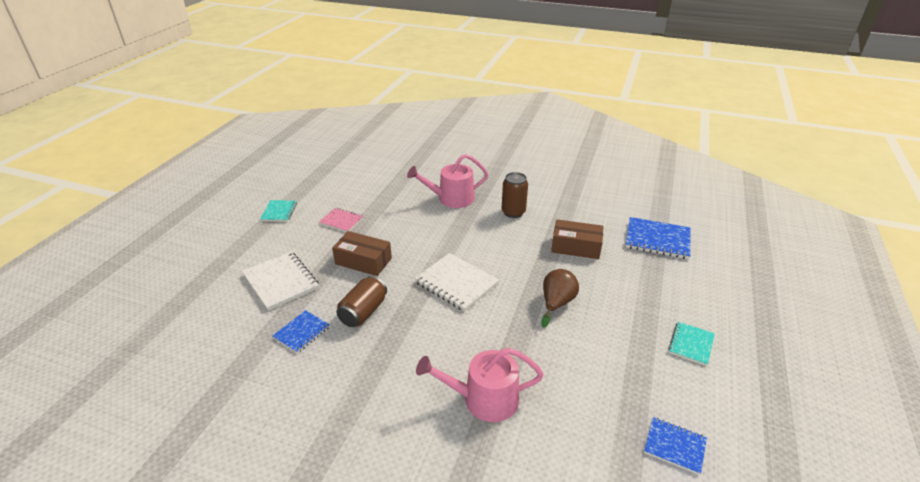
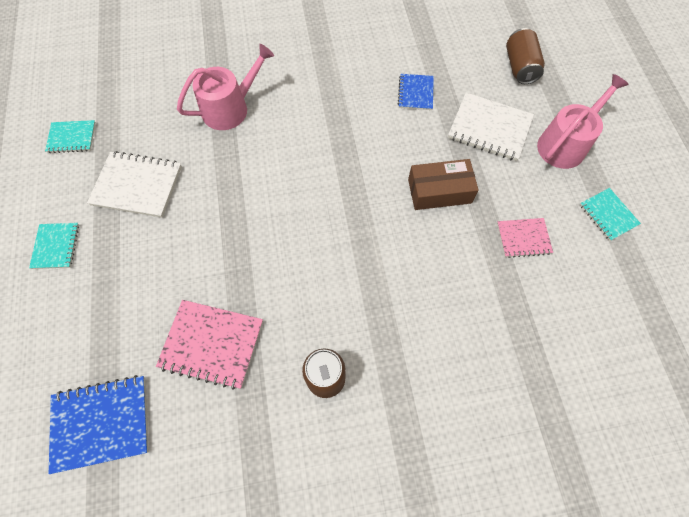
camera: 150 degrees right, 30 degrees up
(363, 312) = (384, 135): brown can -> brown can (520, 67)
(451, 198) = (429, 363): pink watering can -> pink watering can (565, 144)
(456, 283) = (322, 210): white notebook -> white notebook (137, 186)
(556, 303) = (205, 234): brown pear -> none
(576, 247) = (212, 344): brown box -> pink notebook
(674, 446) = (72, 137): blue notebook -> turquoise notebook

